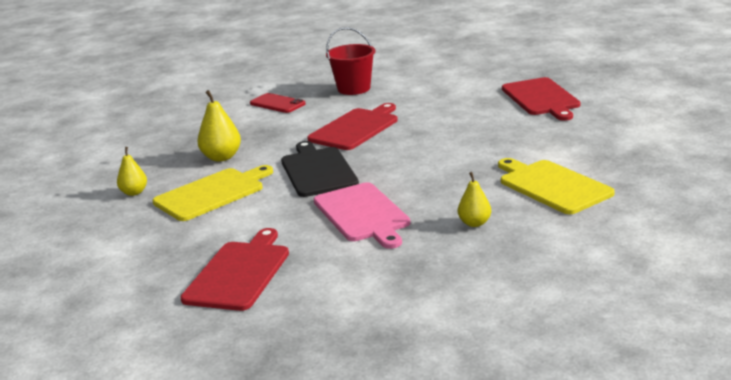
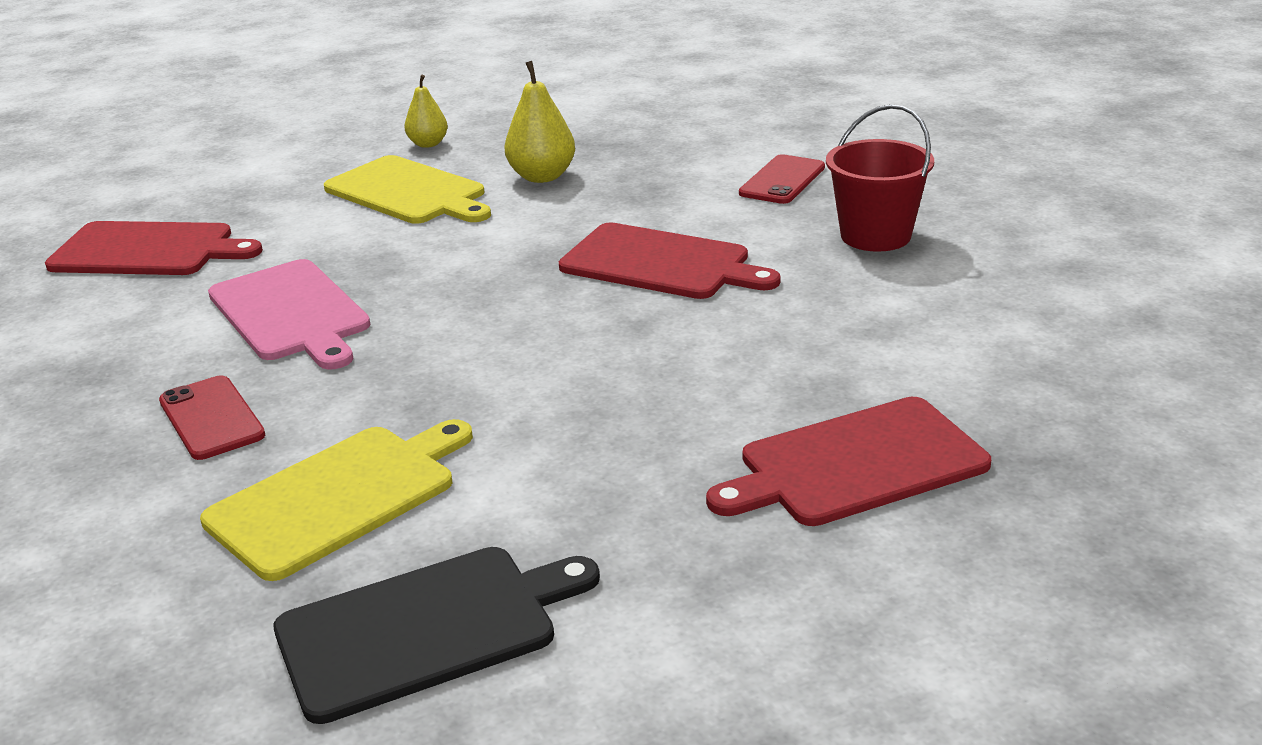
camera: 80 degrees right, 5 degrees up
(318, 170) = (473, 255): black cutting board -> black cutting board (425, 629)
(362, 214) = (291, 313): pink cutting board -> pink cutting board turned 90 degrees counterclockwise
(474, 223) = (211, 418): yellow pear -> red phone

